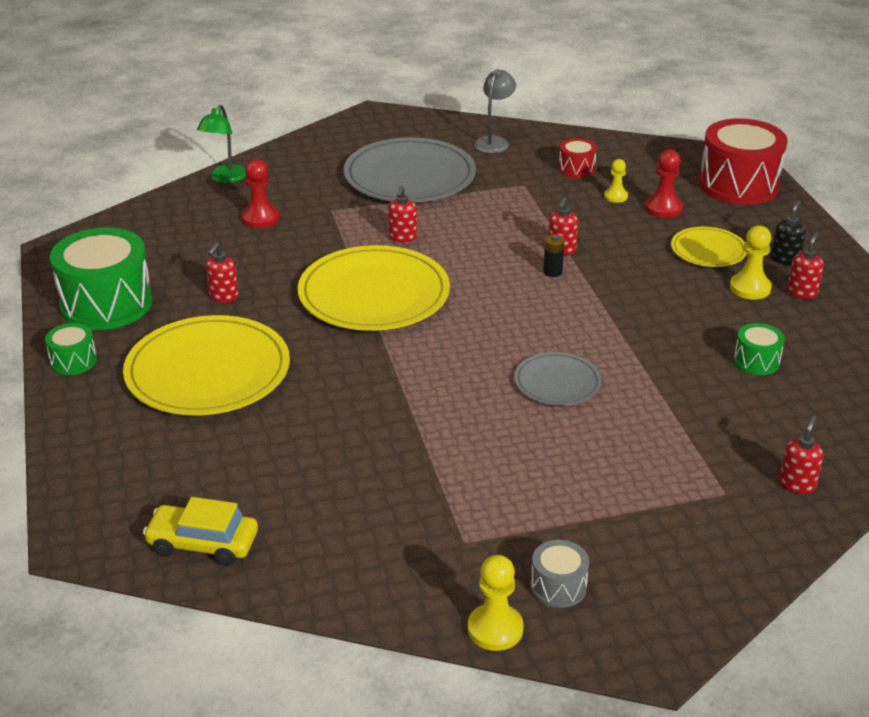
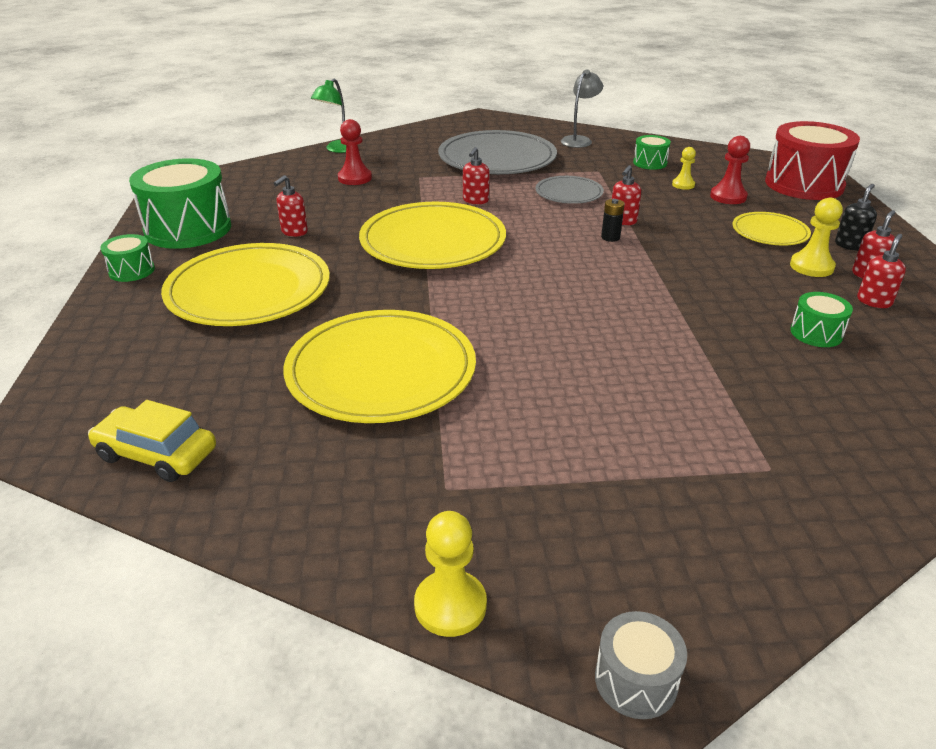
camera: 10 degrees right, 0 degrees up
(372, 443) = (381, 371): none -> yellow plate
(557, 382) = (594, 333): grey plate -> grey plate (569, 193)
(558, 587) = (545, 559): grey drum -> grey drum (636, 680)
(576, 169) = (650, 163): red drum -> green drum
(797, 484) = (863, 469): red soap dispenser -> red soap dispenser (874, 301)

